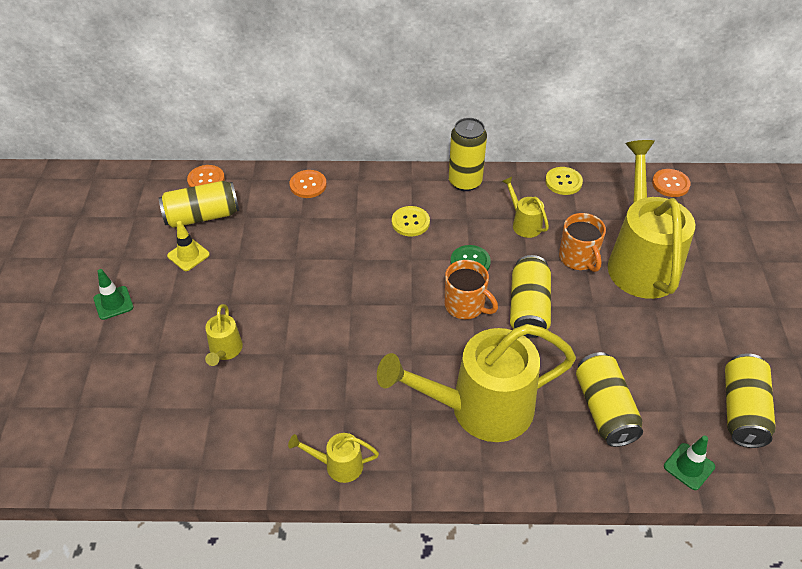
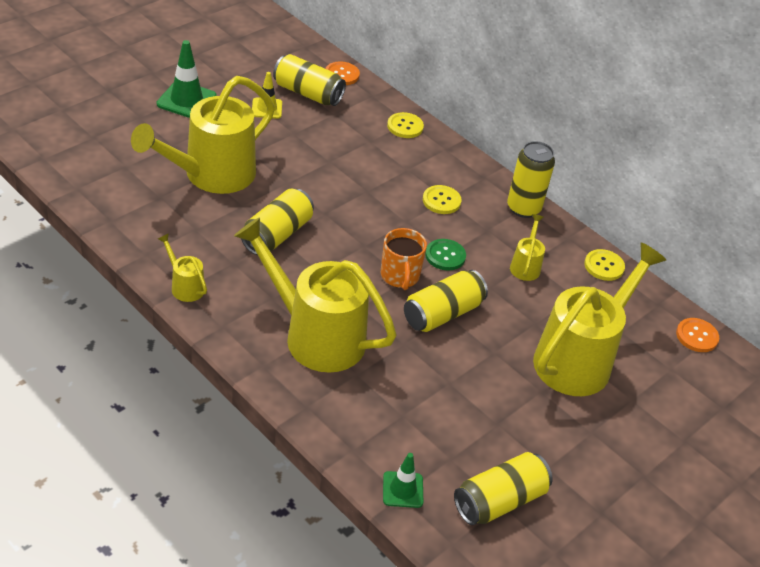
camera: 40 degrees right, 5 degrees down
(113, 303) = (186, 100): green traffic cone -> green traffic cone, size x1.59
(225, 351) = (210, 175): yellow watering can -> yellow watering can, size x2.33
(308, 185) = (405, 126): orange button -> yellow button
(578, 258) = (532, 317): orange mug -> none
(604, 409) = (398, 410): yellow can -> yellow can (277, 235)

